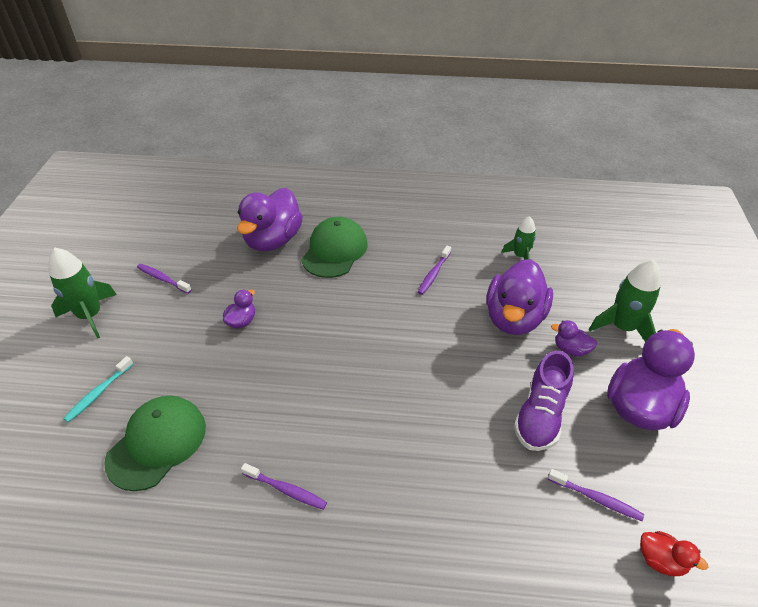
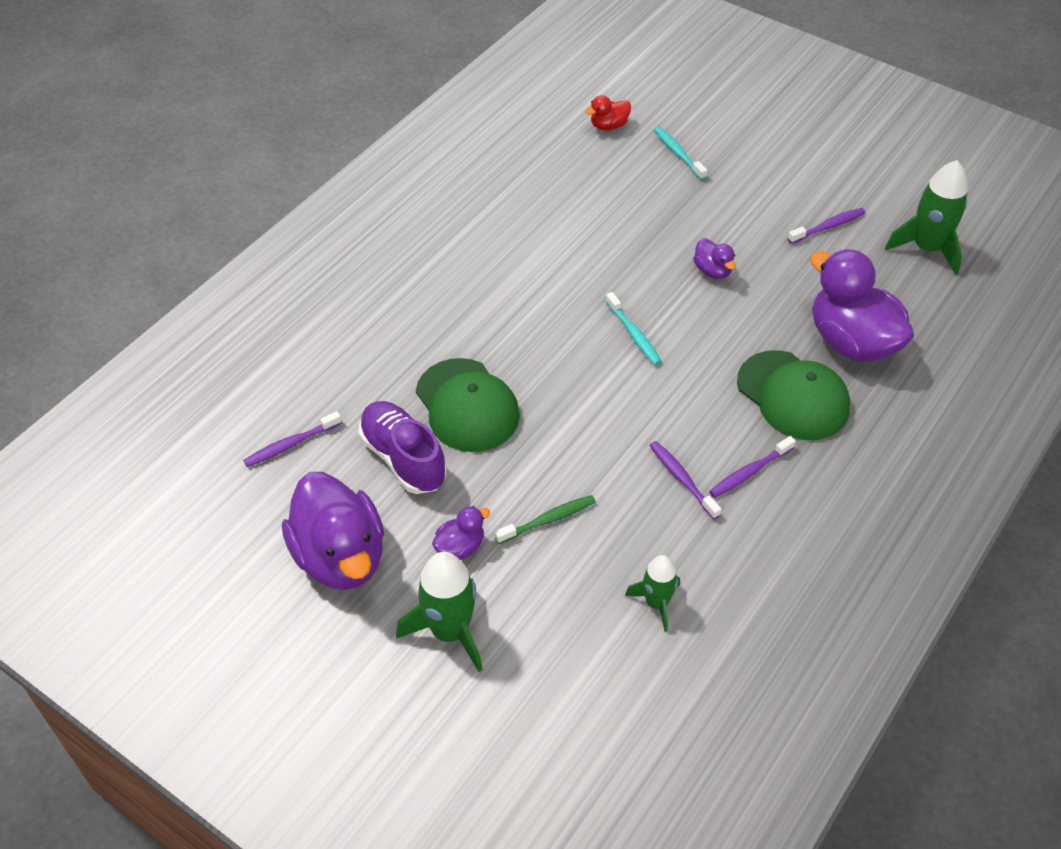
camera: 120 degrees right, 5 degrees up
(90, 315) = (796, 164): green rocket -> green rocket (927, 248)
(157, 443) = (590, 177): green cap -> green cap (467, 405)
(286, 490) = (479, 240): purple toothbrush -> purple toothbrush (749, 472)
(332, 339) = (633, 334): none -> turquoise toothbrush
(514, 318) = (548, 520): purple duck -> green toothbrush
(660, 560) = (206, 452): red duck -> red duck (608, 126)

